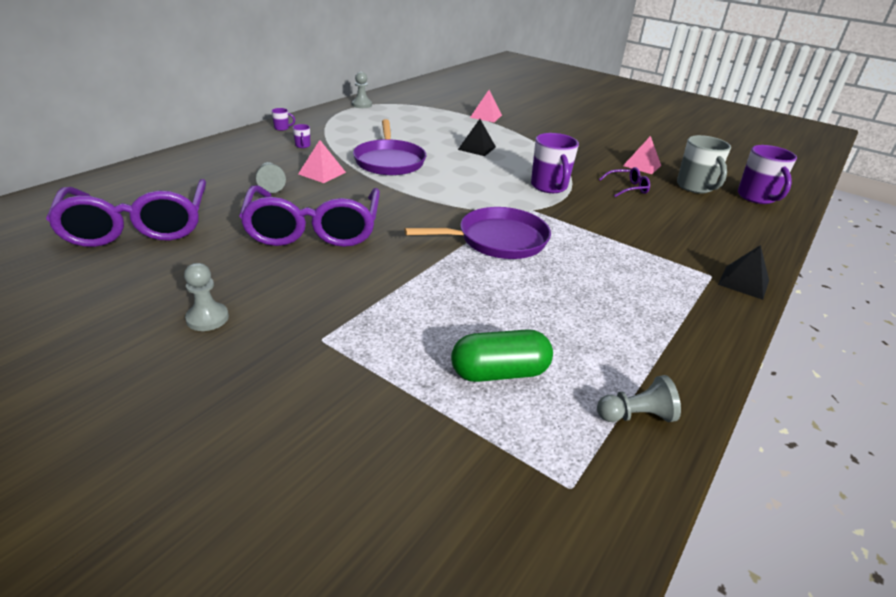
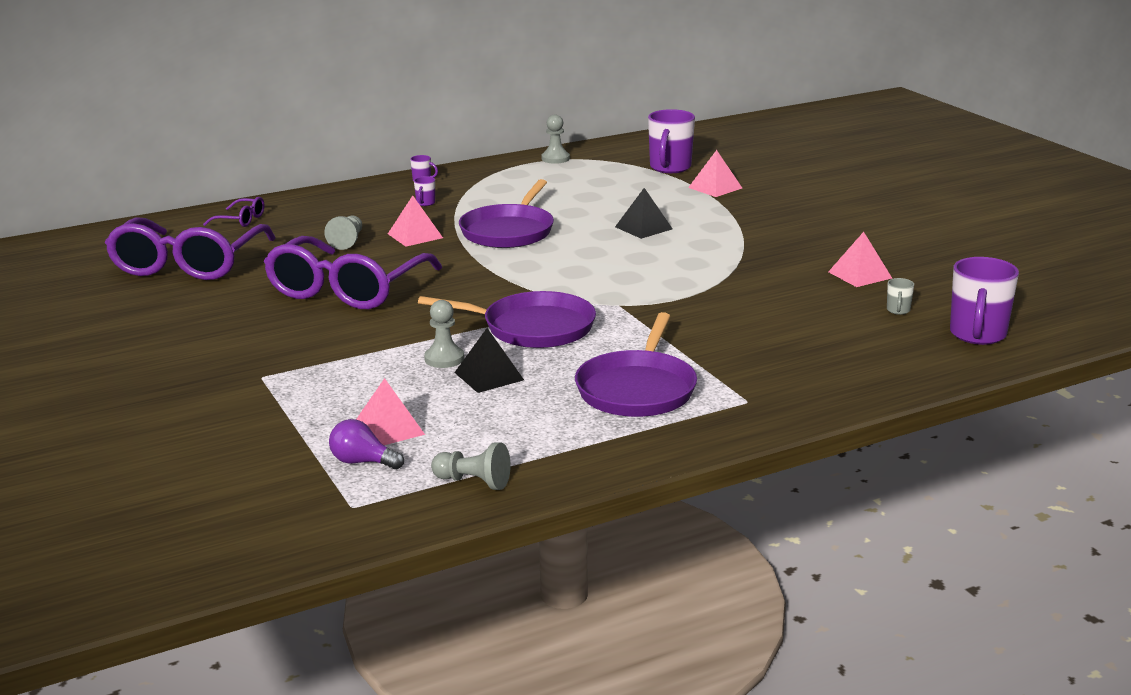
camera: 30 degrees right, 10 degrees down
(207, 318) = (184, 345): grey pawn -> grey pawn (444, 359)
(499, 372) = (388, 429): green capsule -> pink pyramid
(519, 422) = (362, 462): none -> purple light bulb
(549, 187) = (678, 284): purple mug -> purple mug (670, 168)
(627, 188) = (789, 298): purple glasses -> purple glasses (241, 220)
(633, 281) = (637, 389): none -> purple pan
(695, 187) = (898, 310): grey mug -> grey mug, size x0.43
(743, 282) = (778, 414): black pyramid -> black pyramid (489, 376)

